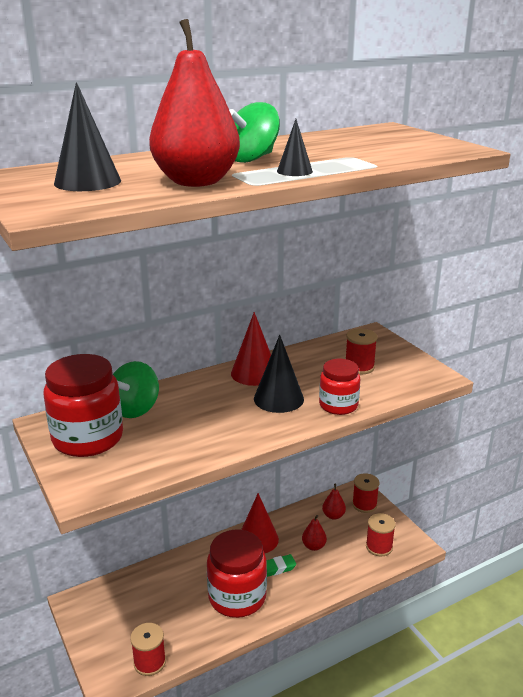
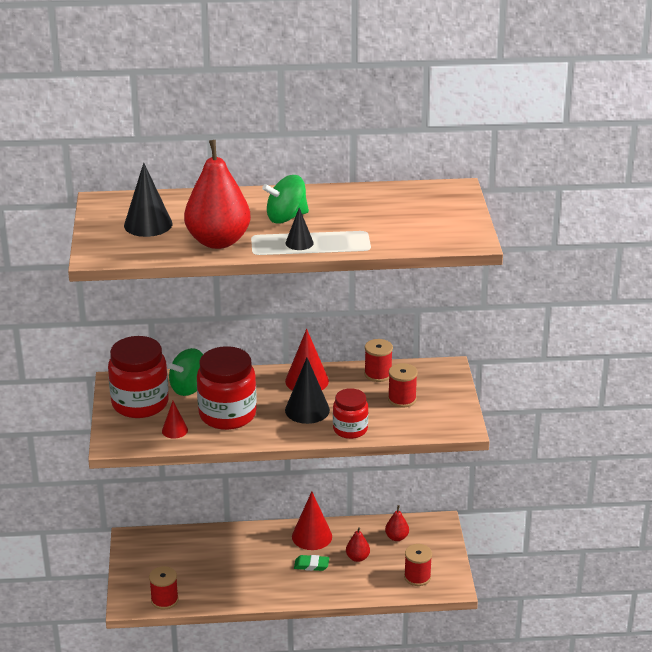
camera: 25 degrees right, 5 degrees up
(149, 456) = (174, 430): none -> red cone
(237, 597) = (262, 576): red jar -> red jar (227, 414)
(364, 505) = (435, 537): red spool -> red spool (378, 374)

